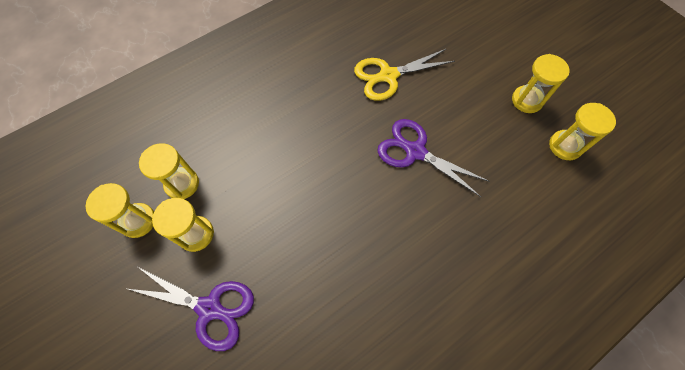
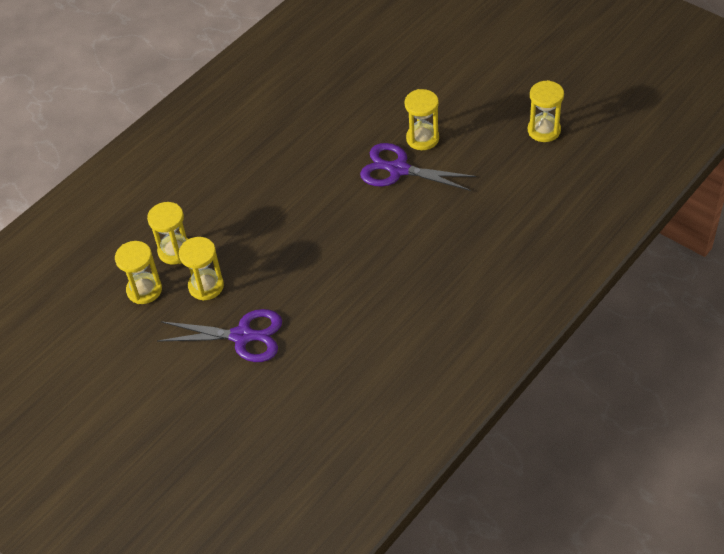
camera: 10 degrees left, 15 degrees down
(388, 76) = (352, 110): yellow scissors -> none
(527, 100) = (499, 99): yellow hourglass -> yellow hourglass (422, 138)

